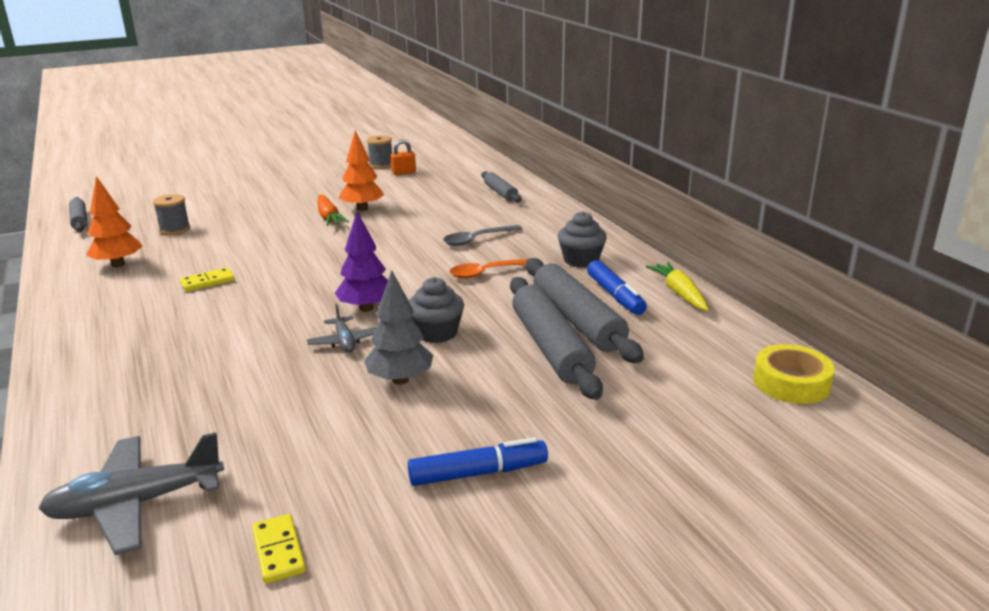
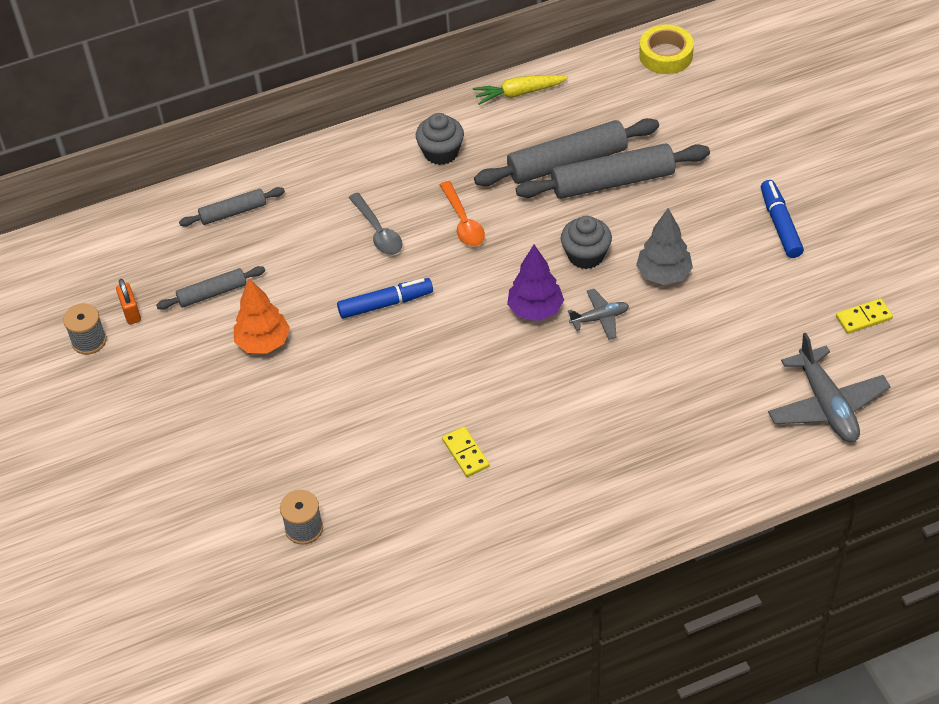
camera: 85 degrees left, 25 degrees up
(79, 220) = (252, 654): grey rolling pin -> grey rolling pin (212, 293)
(118, 264) = (408, 555): orange tree -> none
(328, 217) = (288, 373): orange carrot -> none
(615, 296) = (520, 135): blue marker -> blue marker (385, 303)

